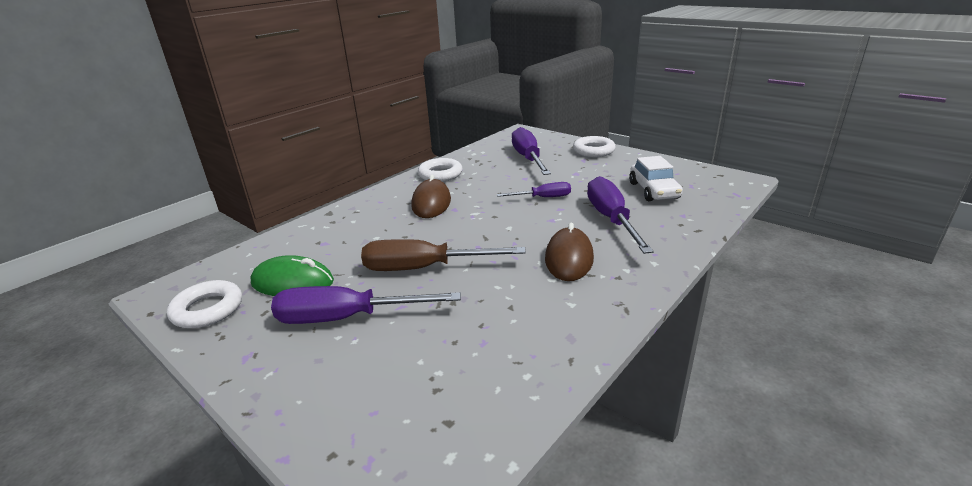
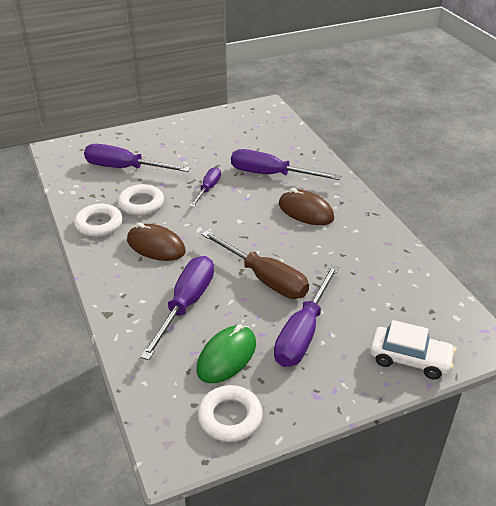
camera: 65 degrees left, 10 degrees up
(358, 240) = (186, 305): none -> purple screwdriver
(424, 268) = (264, 278): brown screwdriver -> brown screwdriver turned 75 degrees counterclockwise
(593, 151) = (150, 134): white ring -> white ring (141, 204)
(654, 191) = (248, 141): white car -> white car (410, 359)

